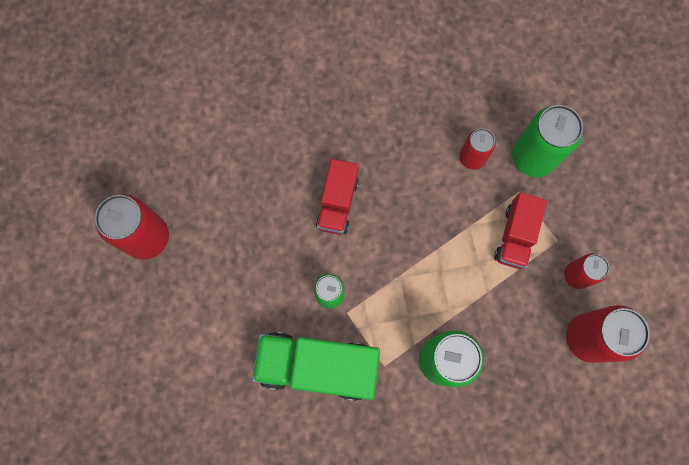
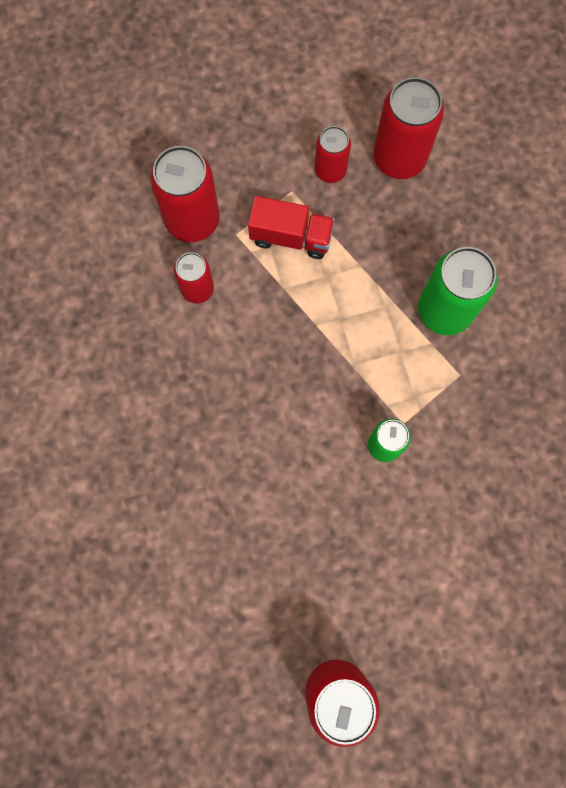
camera: 95 degrees left, 0 degrees up
(317, 366) = (470, 452): green truck -> none
(337, 203) = (268, 446): red truck -> none
(533, 157) = (192, 220): green can -> red can

